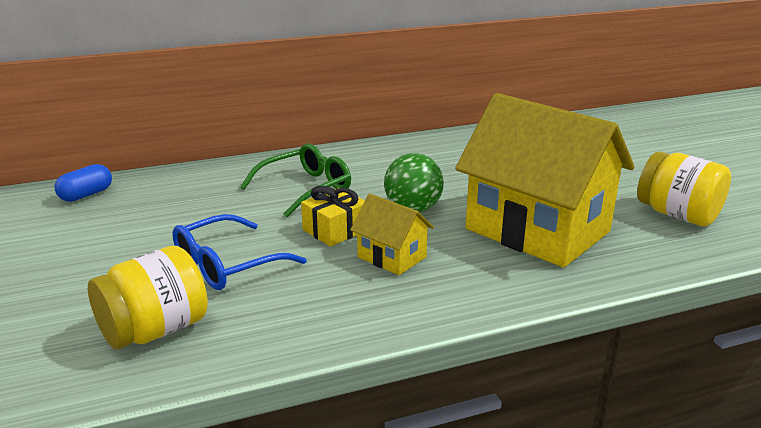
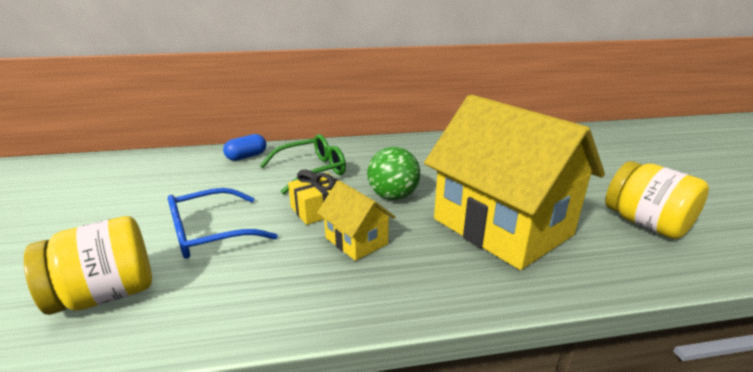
camera: 10 degrees right, 0 degrees up
(86, 195) = (144, 163): blue capsule -> blue capsule (246, 157)

